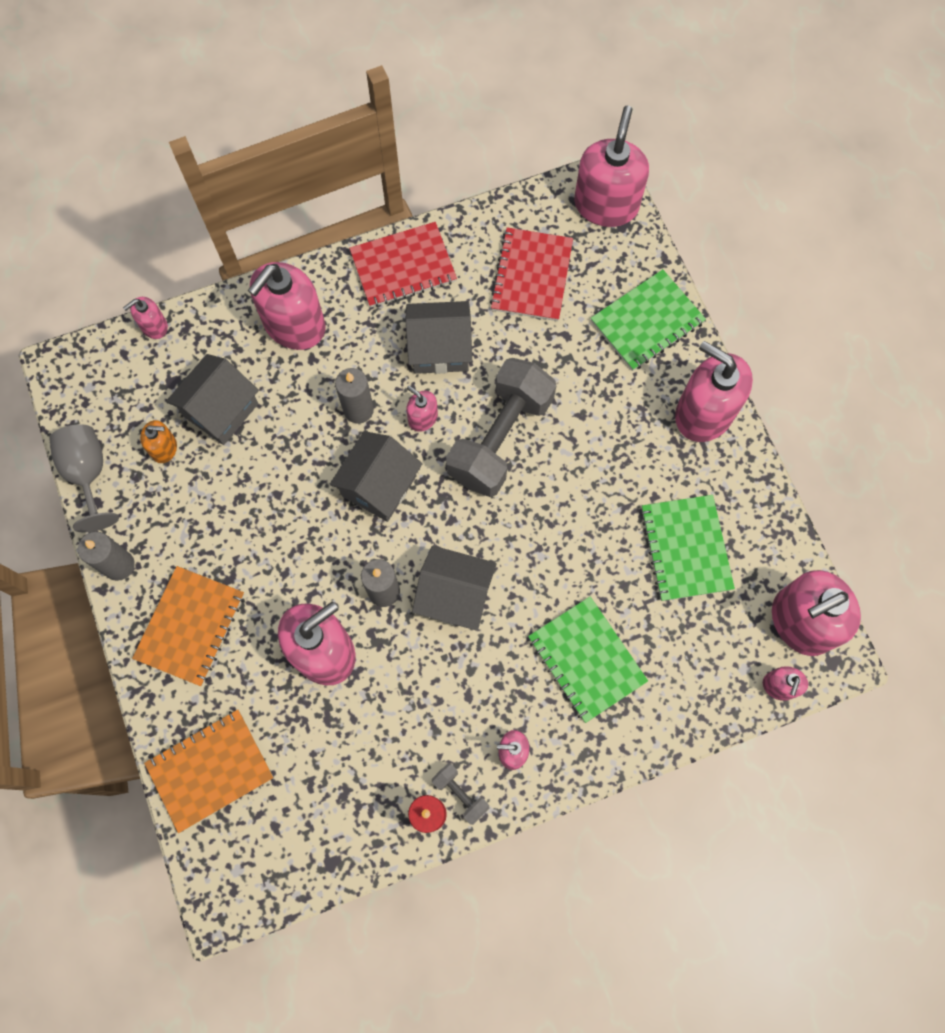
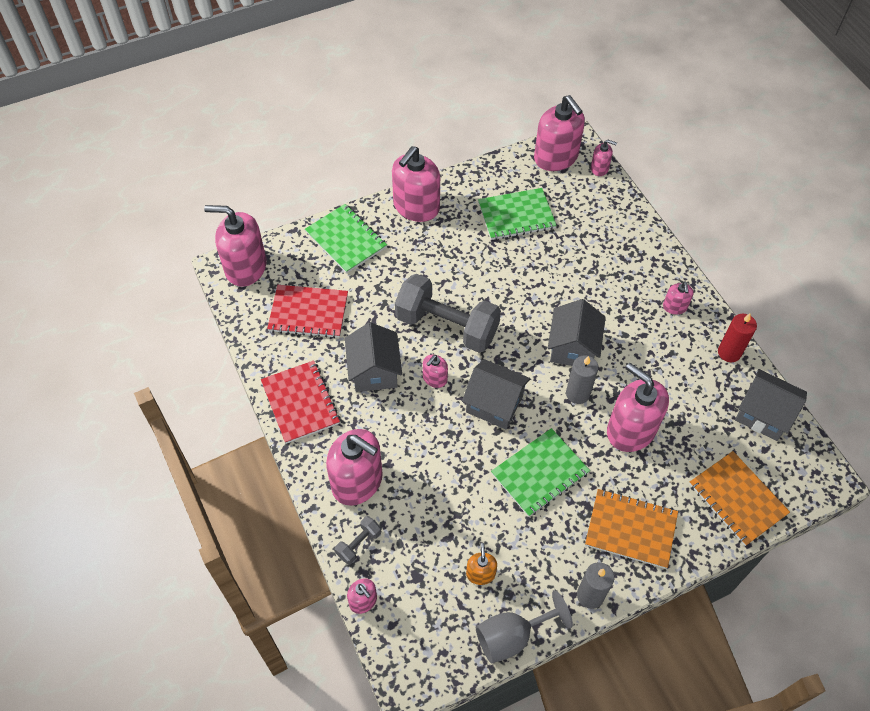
camera: 95 degrees left, 15 degrees down
(221, 410) = (440, 531): grey house -> grey house (763, 414)
(358, 409) = (431, 424): grey candle -> none
(460, 794) = (711, 335): grey dumbbell -> grey dumbbell (359, 544)
(586, 659) = (603, 268): green notebook -> green notebook (540, 473)

